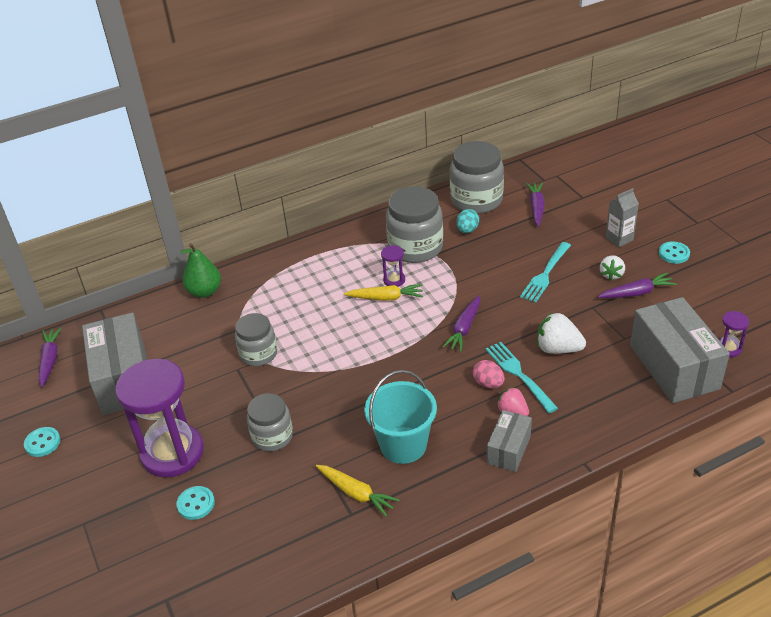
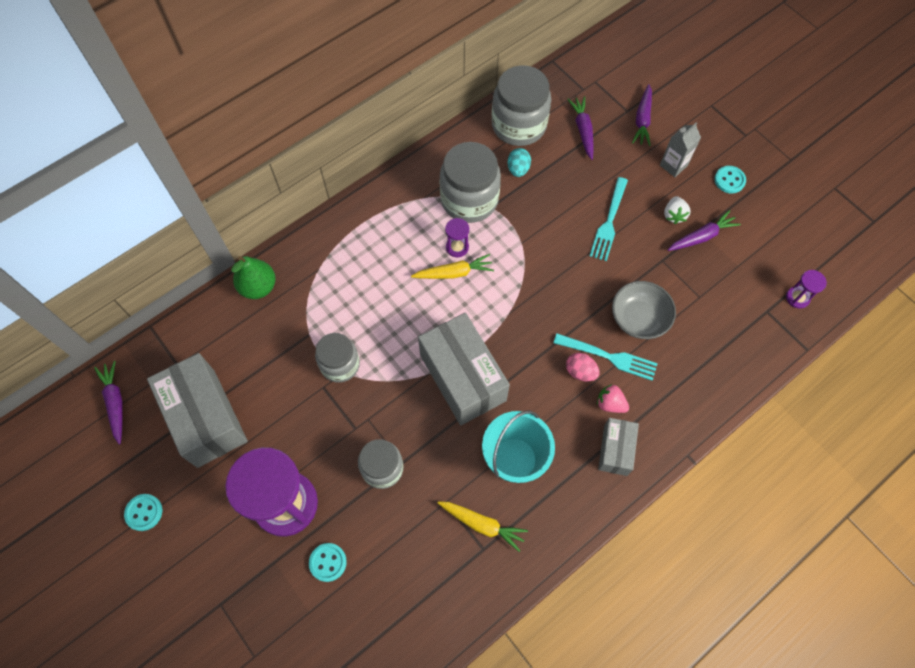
camera: 15 degrees left, 25 degrees up
(464, 328) = (542, 304): purple carrot -> purple carrot (642, 120)
(519, 375) = (608, 357): turquoise fork -> turquoise fork turned 150 degrees clockwise
(558, 348) = (638, 318): white strawberry -> grey bowl
(674, 367) = (751, 327): grey box -> grey box (463, 377)

